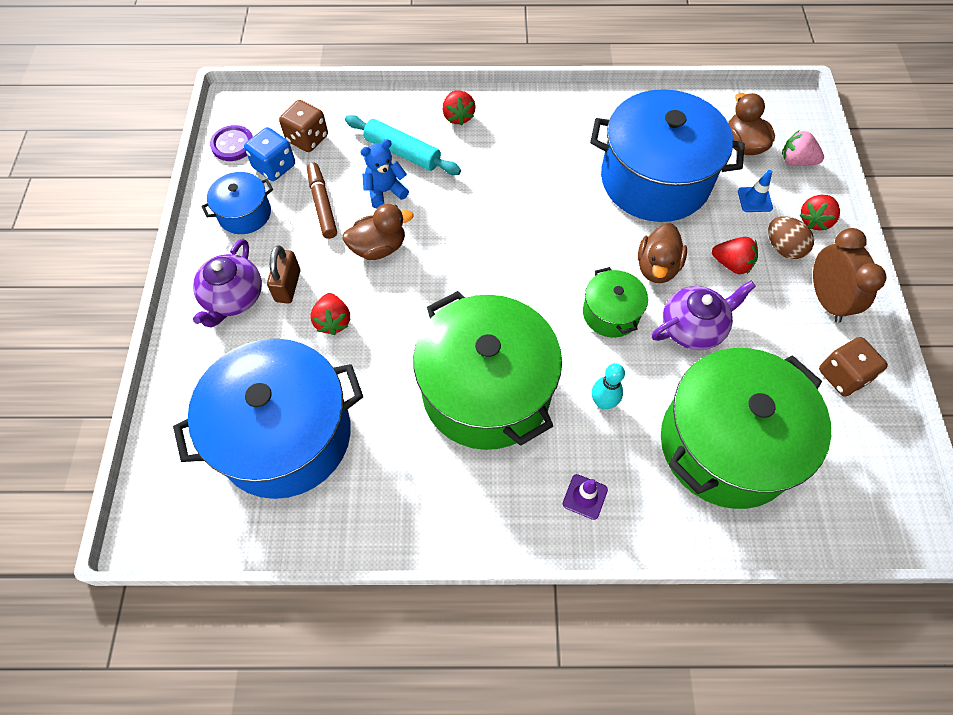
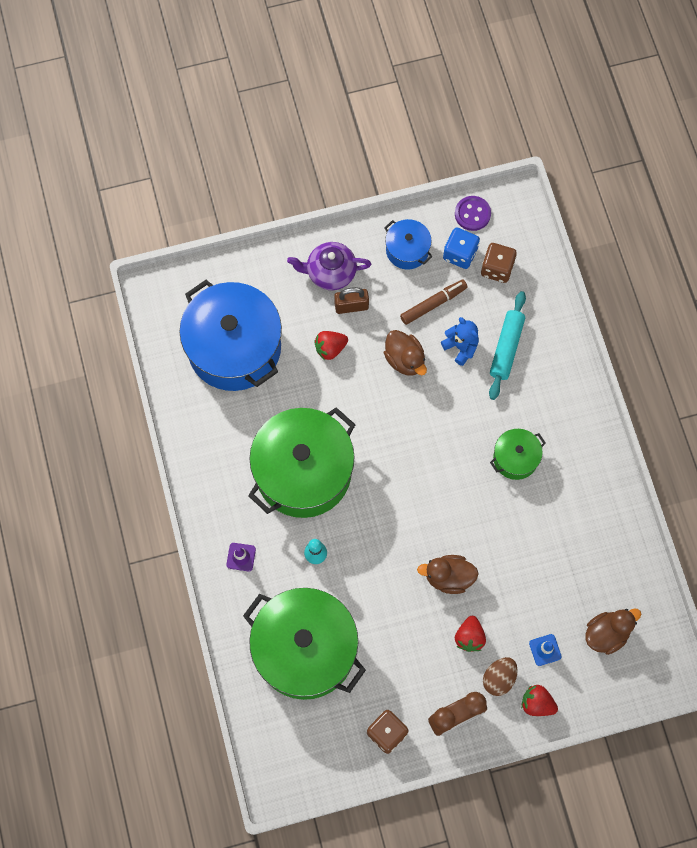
camera: 75 degrees right, 10 degrees up
(458, 117) = (561, 381): red strawberry -> none
(611, 313) = (394, 548): green pot -> green pot (515, 458)
(655, 180) = (541, 562): blue pot -> none
(693, 328) = (398, 613): purple teapot -> none
(796, 161) = (602, 683): pink strawberry -> none

